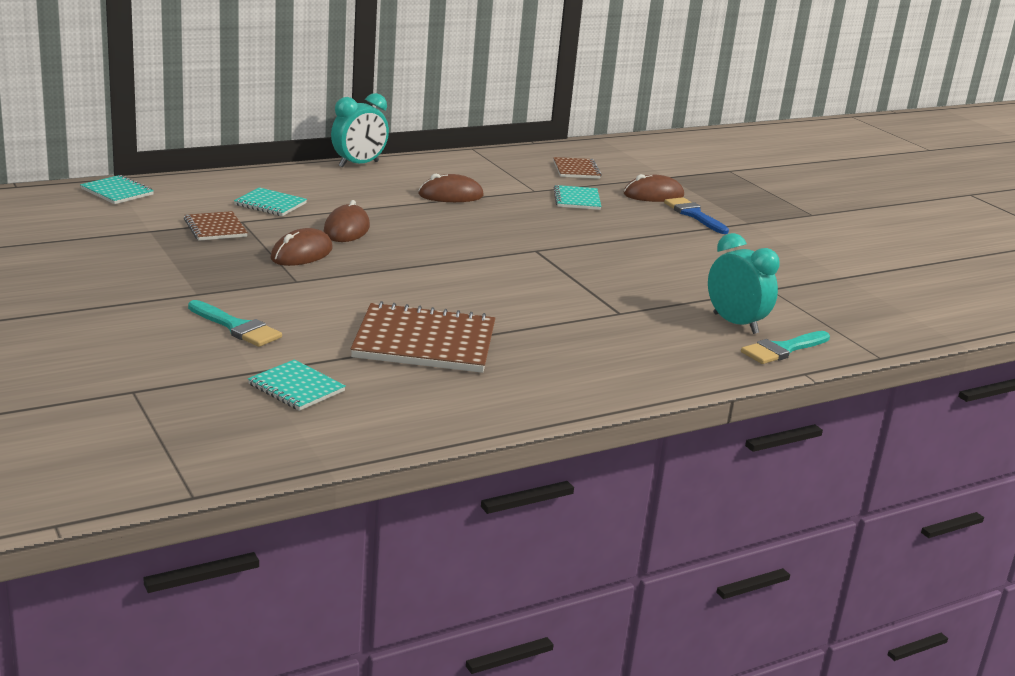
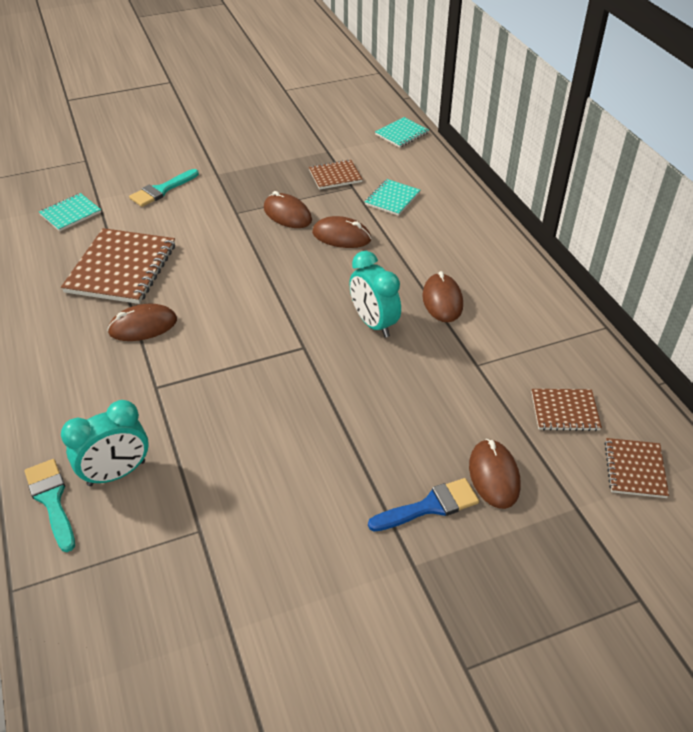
camera: 100 degrees right, 20 degrees up
(358, 164) = (513, 245): turquoise clock -> turquoise clock (373, 323)
(530, 323) = (143, 326): none -> brown mouse
(577, 199) = (456, 397): turquoise notebook -> none
(624, 159) = (634, 469): none -> brown notebook

